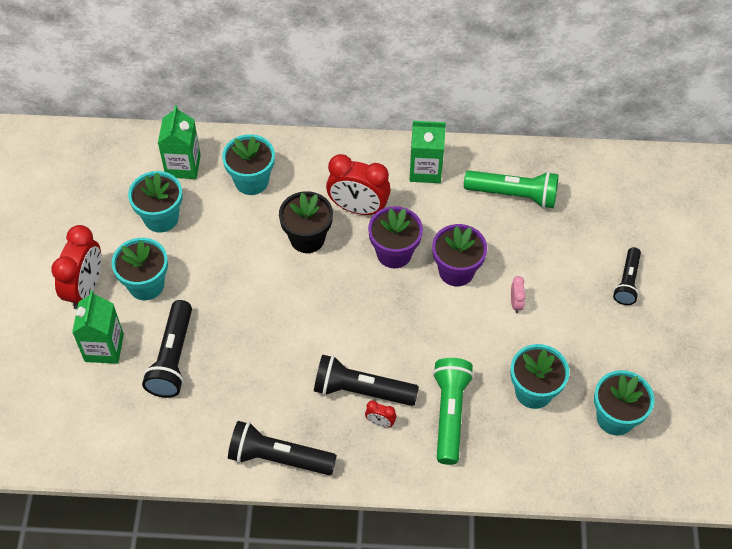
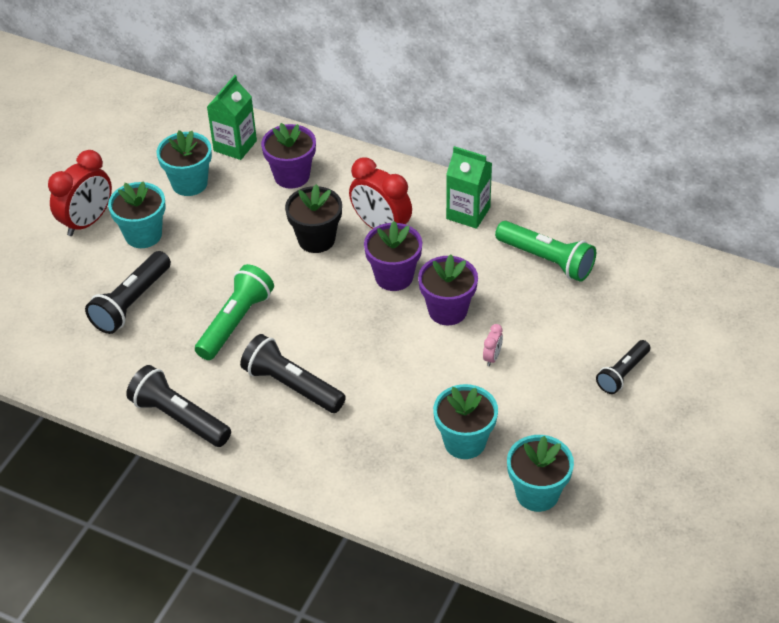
camera: 25 degrees right, 10 degrees down
(104, 348) = (75, 275): green carton -> none
(251, 181) = (292, 176): turquoise flower pot -> purple flower pot
(380, 422) = (294, 419): red clock -> none
(449, 414) = (367, 434): green flashlight -> green flashlight (235, 322)

